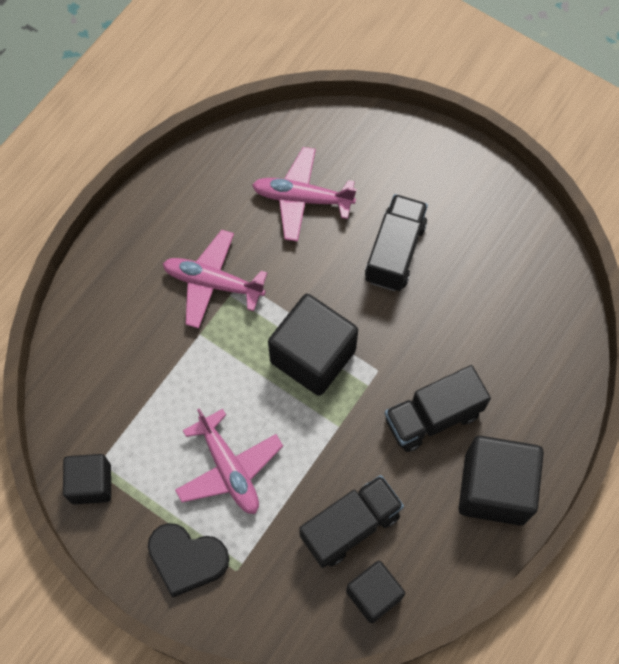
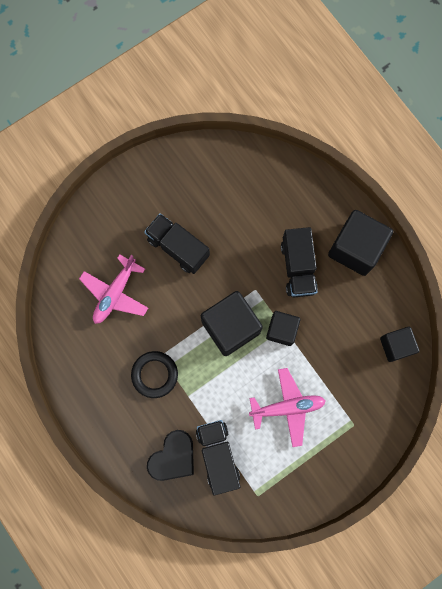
camera: 70 degrees left, 10 degrees up
(91, 483) = (266, 501): black cube -> black cube (281, 330)
(187, 559) = (337, 454): black heart -> black heart (173, 457)
(213, 283) = (154, 374): pink plane -> black ring
(350, 526) = (349, 344): black truck -> black truck (218, 455)

